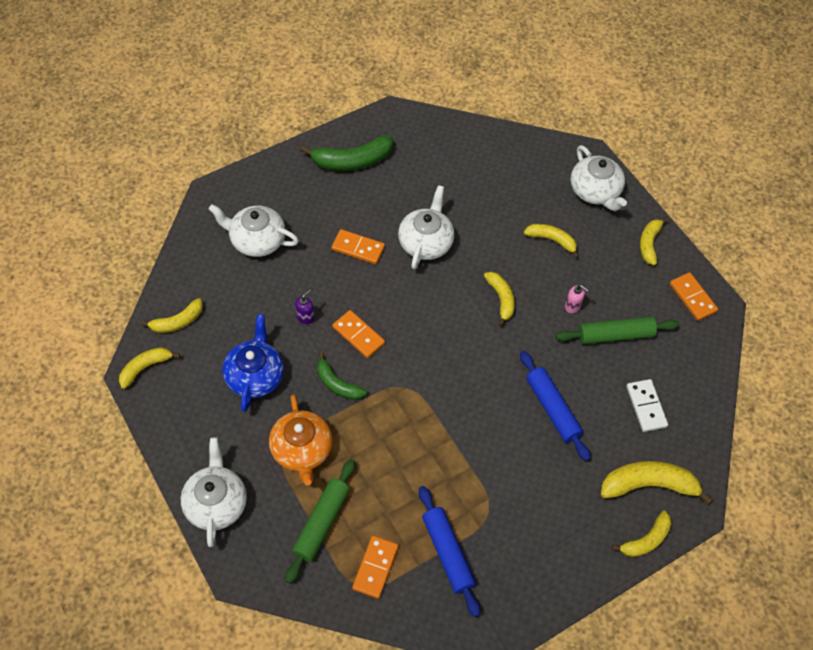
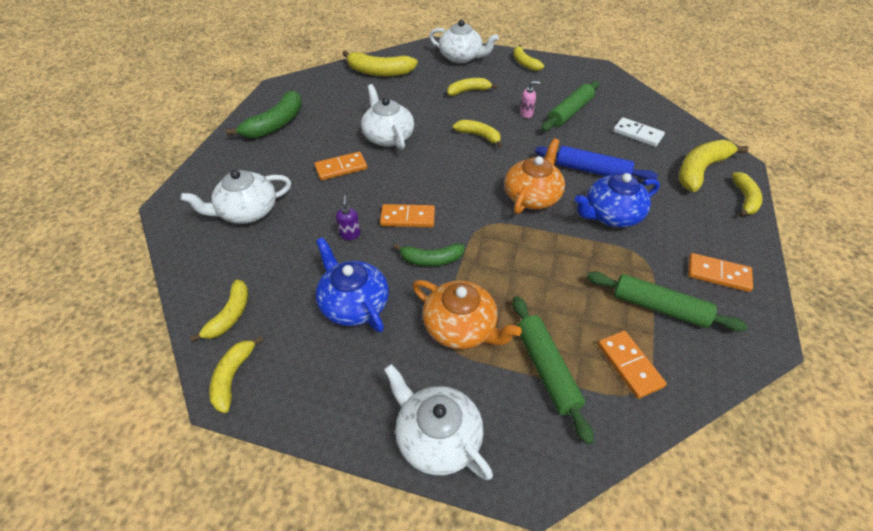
camera: 40 degrees left, 10 degrees down
(447, 553) = (659, 307): blue rolling pin -> green rolling pin
(472, 392) = (532, 196): none -> orange teapot
(497, 157) = (379, 72): none -> yellow banana
(512, 459) = (611, 215): none -> blue teapot
(692, 298) = (582, 72): orange domino -> orange domino (718, 274)

